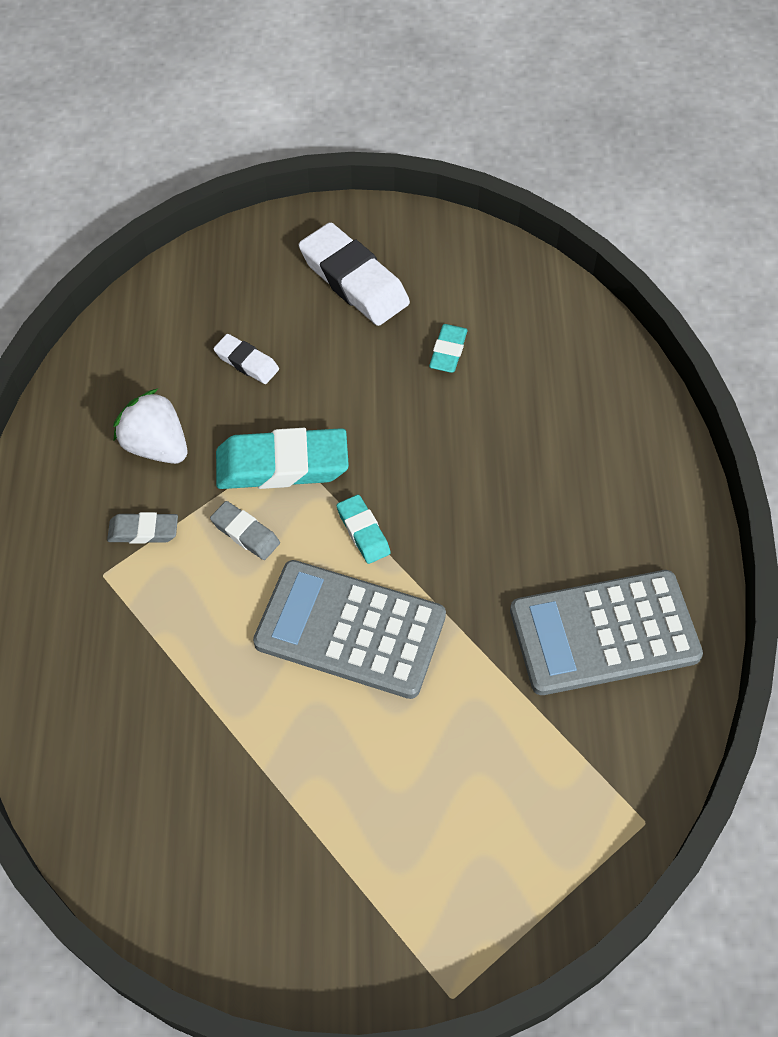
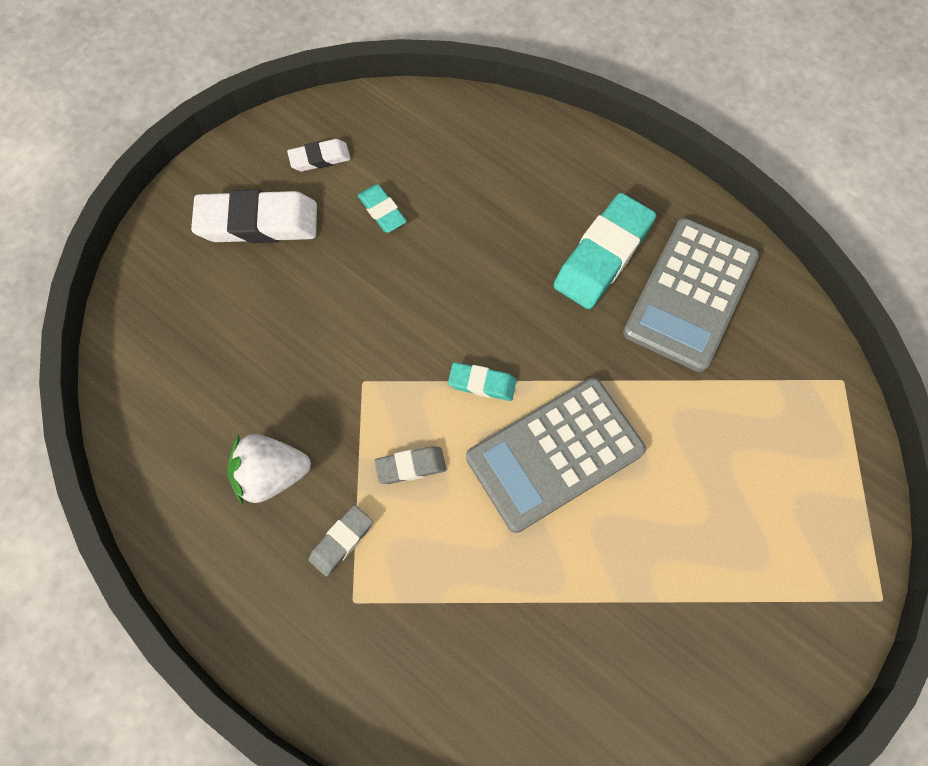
camera: 50 degrees left, 10 degrees up
(246, 362) = (257, 351): white eraser -> white eraser (320, 158)
(282, 465) = (374, 396): turquoise eraser -> turquoise eraser (603, 256)

